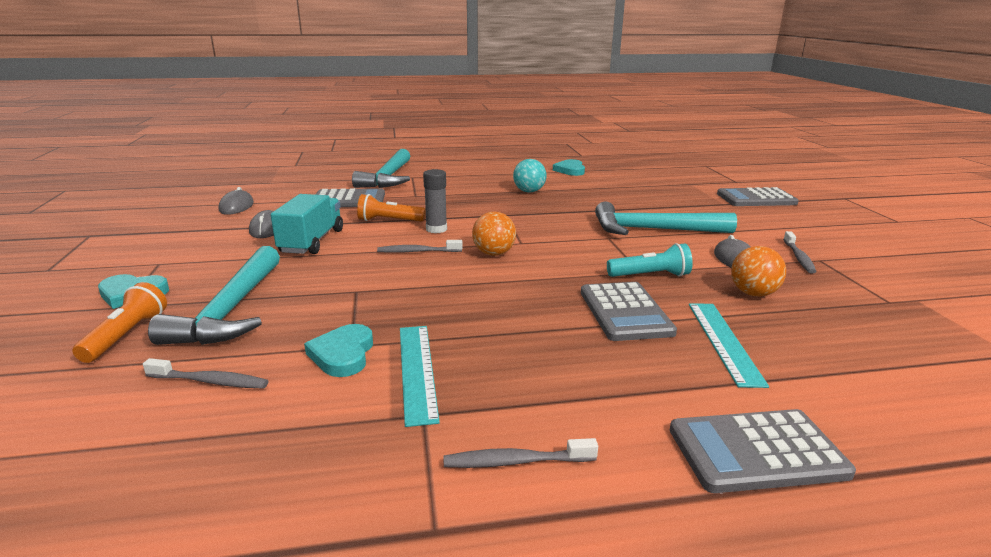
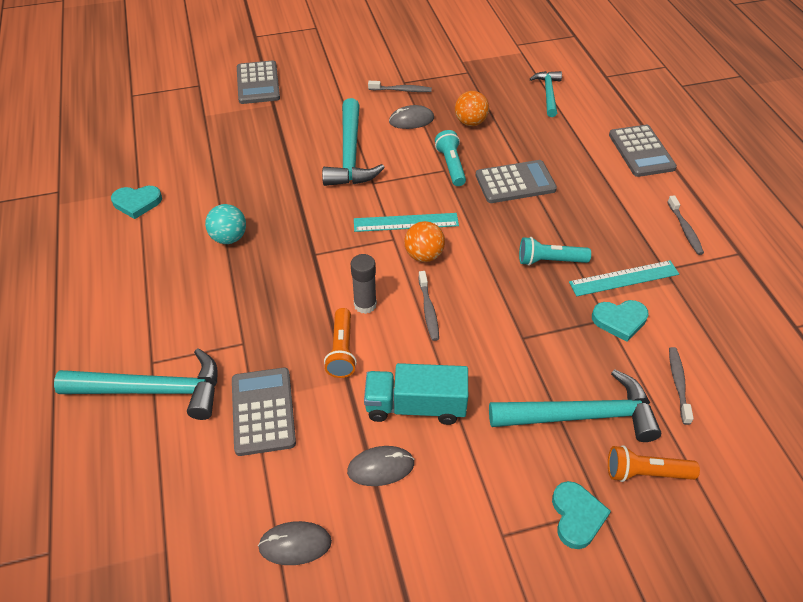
camera: 95 degrees left, 25 degrees up
(468, 319) = (550, 261): none -> turquoise flashlight
(723, 341) = (541, 145): turquoise ruler -> turquoise ruler (406, 222)
(889, 366) = (548, 93): none -> turquoise hammer

